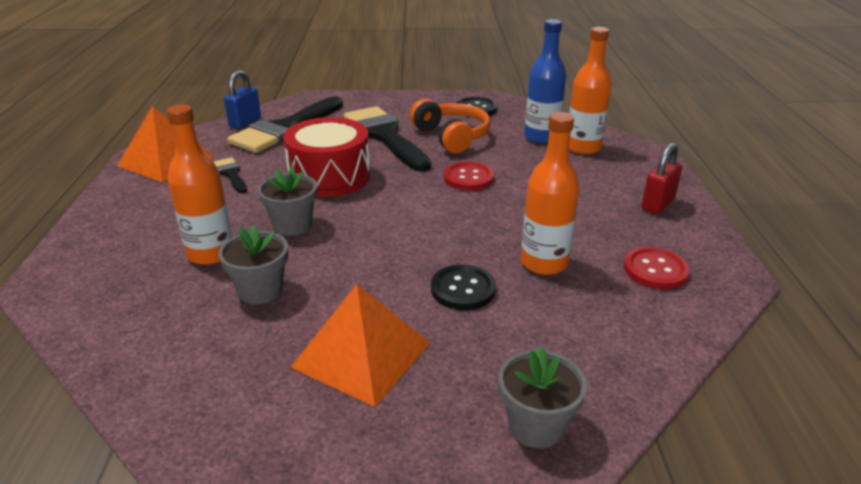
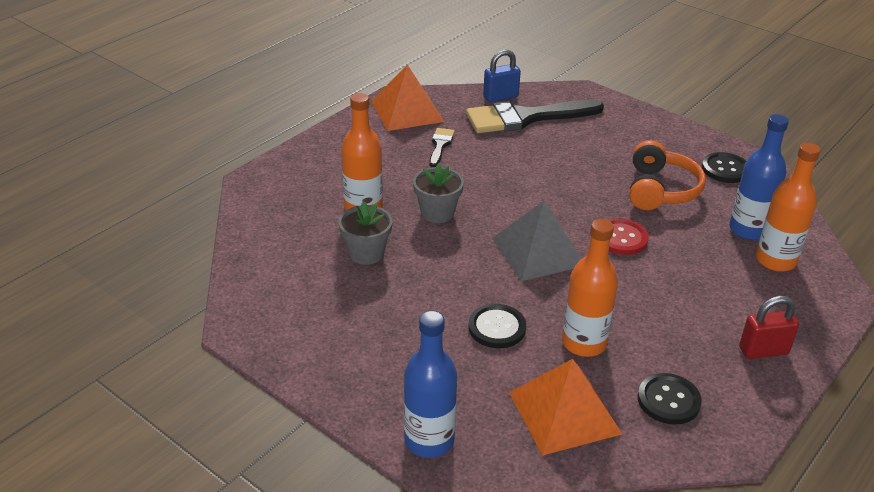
camera: 40 degrees right, 5 degrees up
(329, 176) = (510, 182): red drum -> none
(362, 354) = (379, 333): orange pyramid -> orange pyramid (564, 412)
(384, 136) = (600, 162): black brush -> none
(419, 215) = (538, 251): none -> grey pyramid
(536, 426) = (429, 440): grey flower pot -> blue bottle
(655, 270) = (668, 400): red button -> black button

